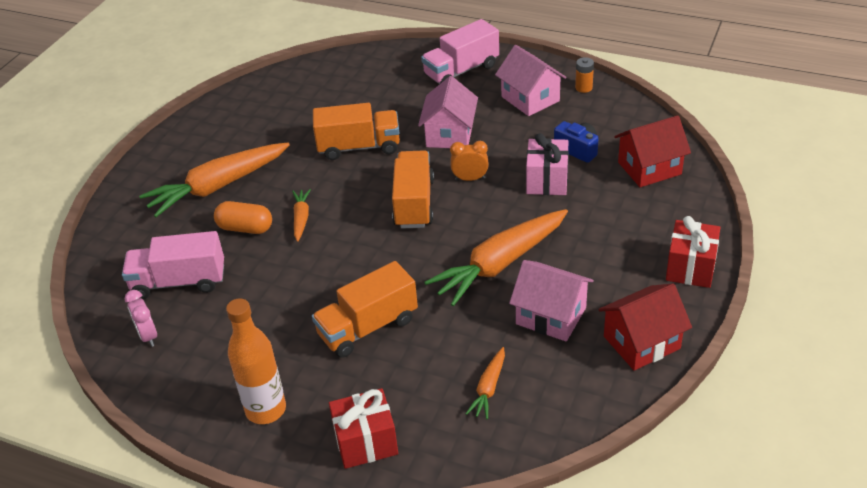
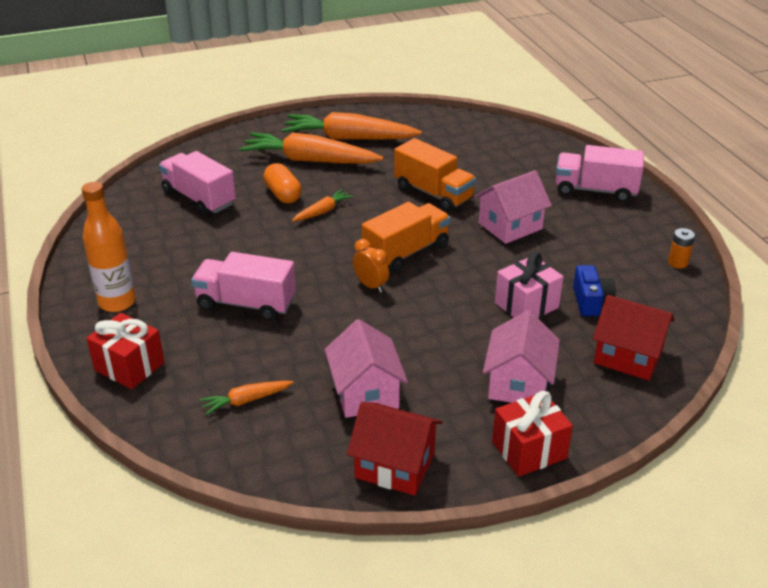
camera: 45 degrees right, 5 degrees down
(148, 336) = (136, 215): pink clock -> none
(368, 327) = (246, 303): orange truck -> pink truck
(470, 179) = (472, 264): orange clock -> orange clock (371, 285)
(500, 264) = (392, 333): orange carrot -> orange carrot (349, 138)
(530, 99) = (616, 242): pink house -> pink house (518, 383)

